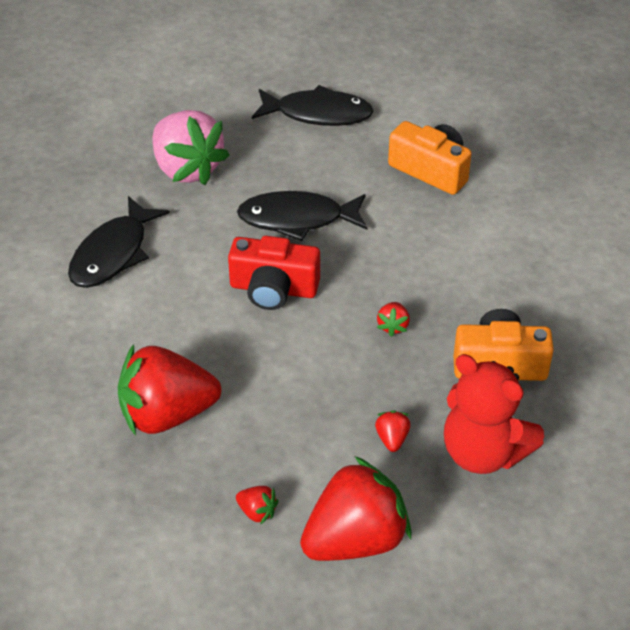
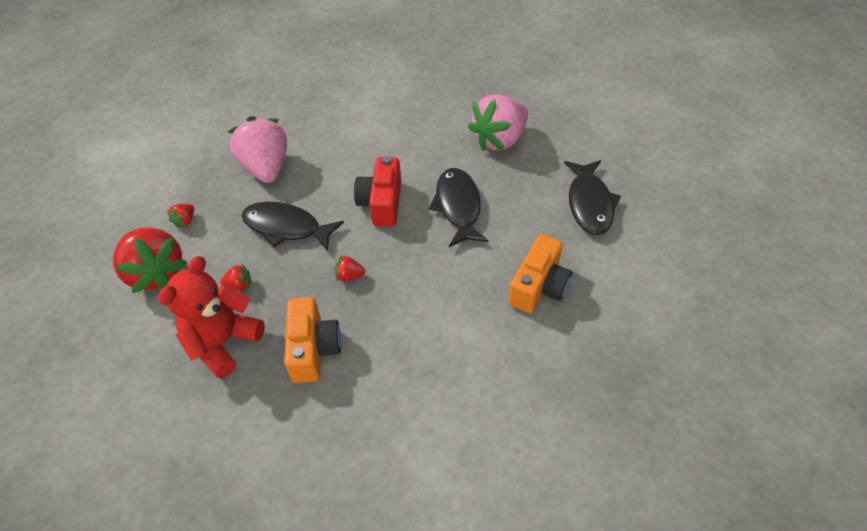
camera: 85 degrees right, 5 degrees up
(113, 254) = (406, 120): black fish -> black fish (286, 227)
(167, 414) = (266, 168): red strawberry -> pink strawberry

